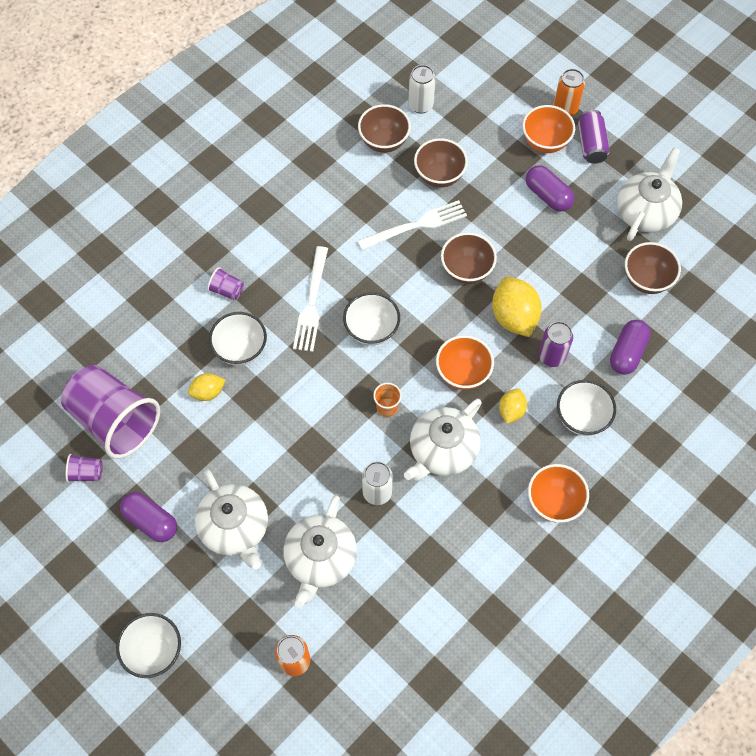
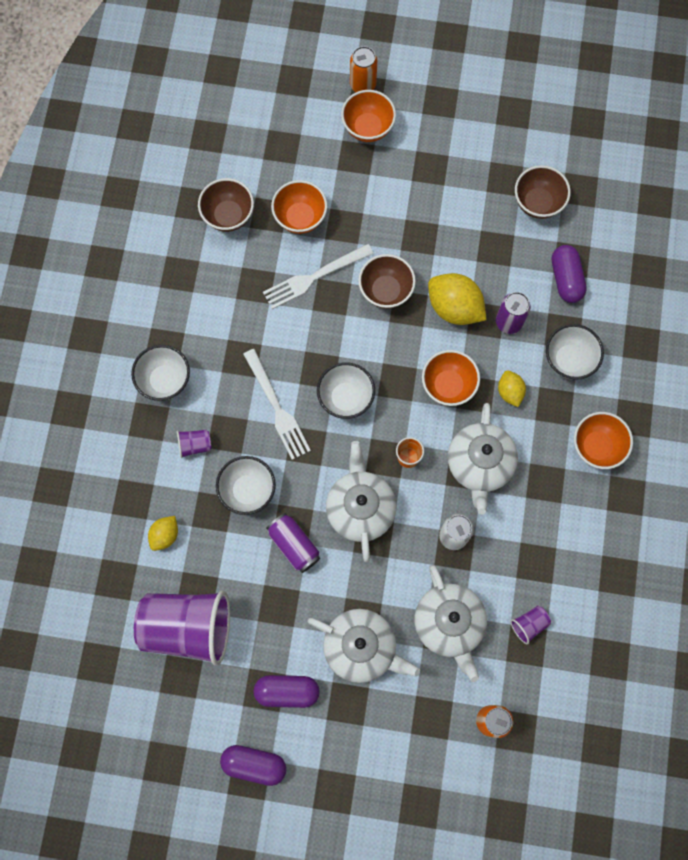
camera: 35 degrees left, 10 degrees up
(86, 473) = (200, 689): purple cup -> purple cup (529, 624)
(154, 651) = (373, 795): white bowl -> white bowl (165, 380)
(208, 392) = (249, 547): yellow lemon -> yellow lemon (165, 535)
(416, 225) = (314, 277): white fork -> white fork turned 150 degrees counterclockwise
(421, 105) = (235, 160): white can -> none
(439, 176) = (300, 218): brown bowl -> orange bowl
(548, 195) = (405, 177): purple capsule -> purple capsule (254, 764)
(591, 144) = (408, 105): purple can -> purple can (294, 545)
(645, 211) = (495, 140): white teapot -> white teapot (360, 508)

